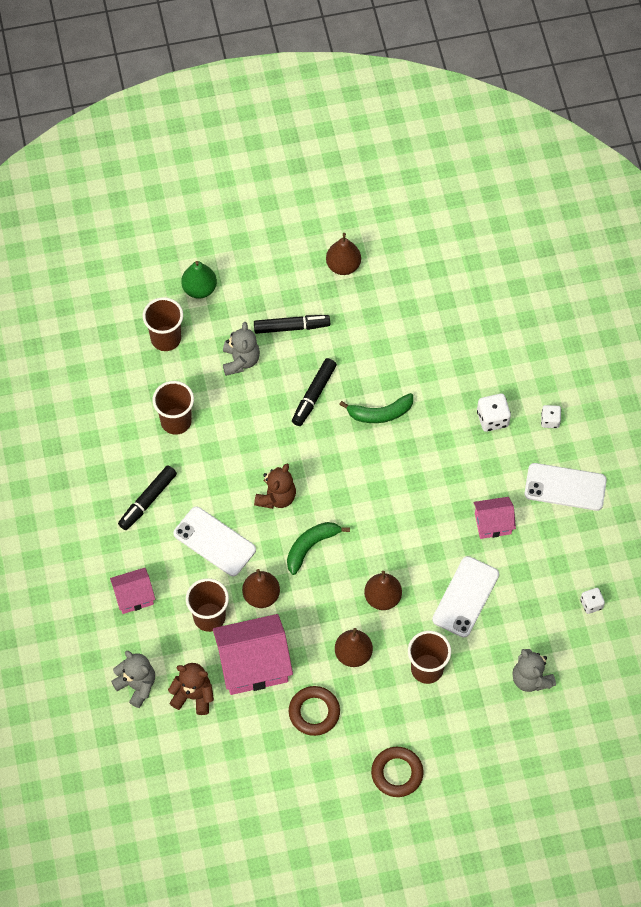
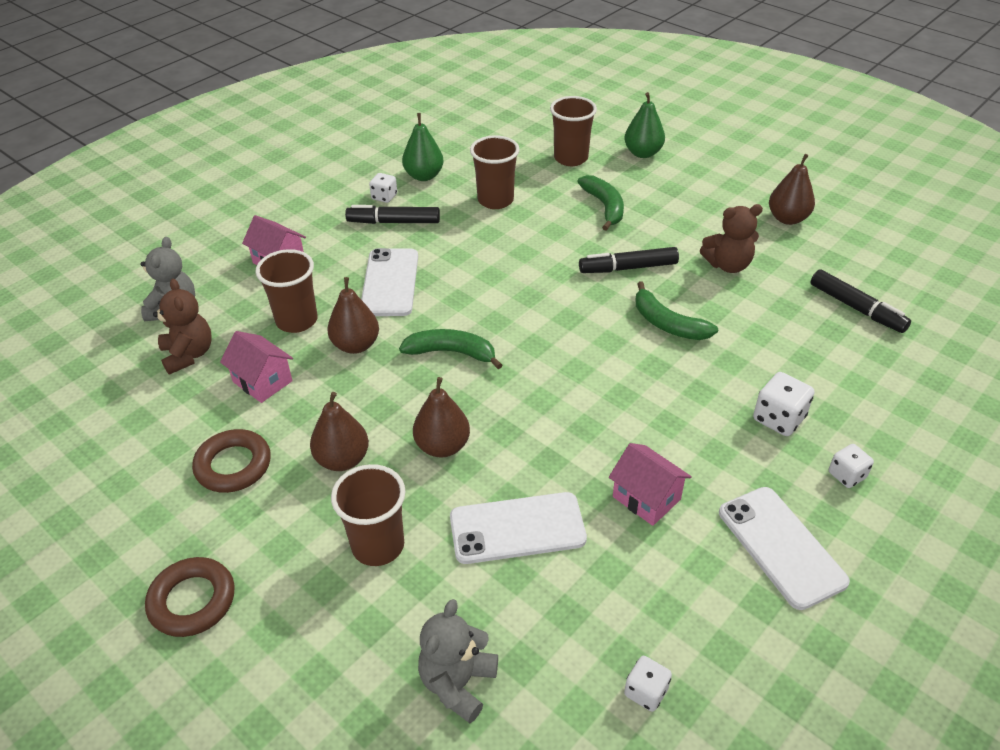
camera: 55 degrees right, 20 degrees down
(106, 447) = (424, 176): none -> green pear
(111, 489) = (384, 197): none -> white dice
(240, 360) = (604, 207): grey teddy bear -> green banana
(253, 664) = (262, 381): pink house -> pink house, size x0.56
(276, 497) = (484, 299): brown teddy bear -> brown teddy bear (728, 265)
(291, 327) = (679, 219): black marker -> black marker (856, 308)

